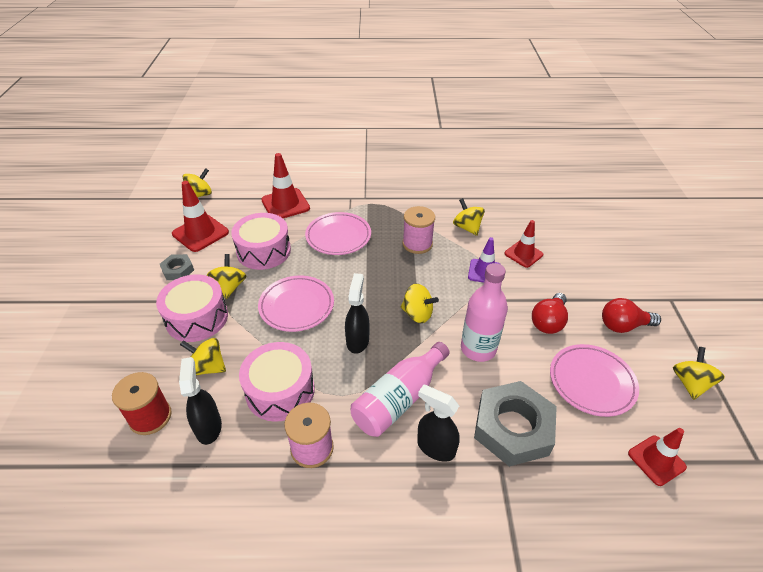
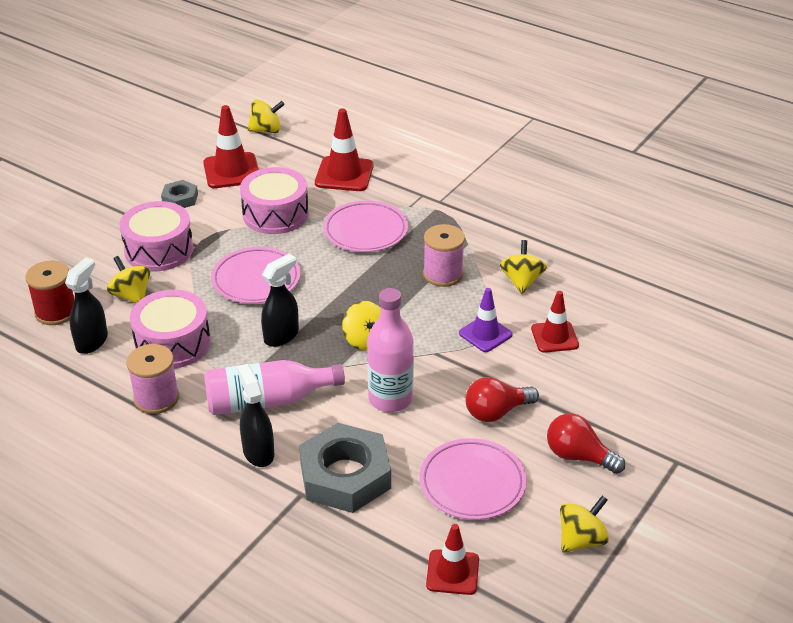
camera: 35 degrees right, 5 degrees down
(229, 287) = (212, 235): yellow spinning top -> none

